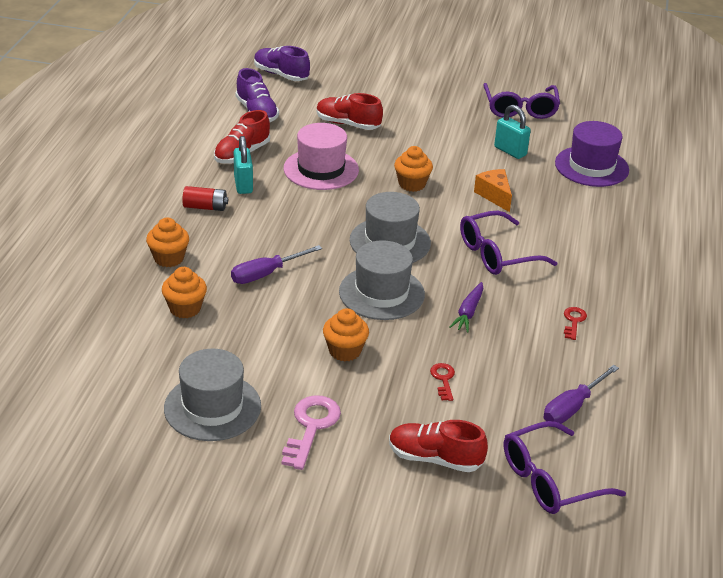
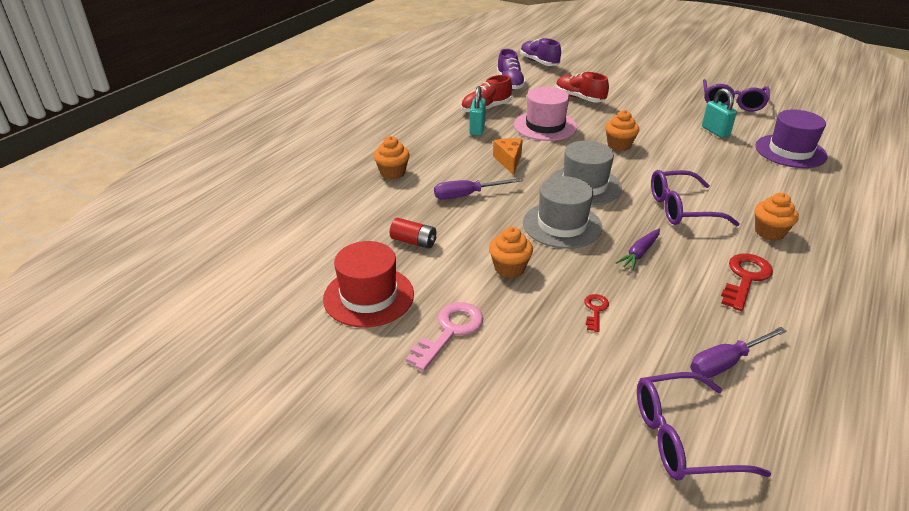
camera: 20 degrees right, 0 degrees up
(185, 308) = (386, 212): orange cupcake -> orange cupcake (769, 232)
(205, 207) = (439, 141): red battery -> red battery (413, 241)
(212, 407) = (368, 296): grey hat -> red hat
(435, 458) = (561, 387): red shoe -> none
(494, 196) = (692, 162): orange cheese -> orange cheese (509, 161)
(573, 321) = (745, 278): red key -> red key, size x1.82

